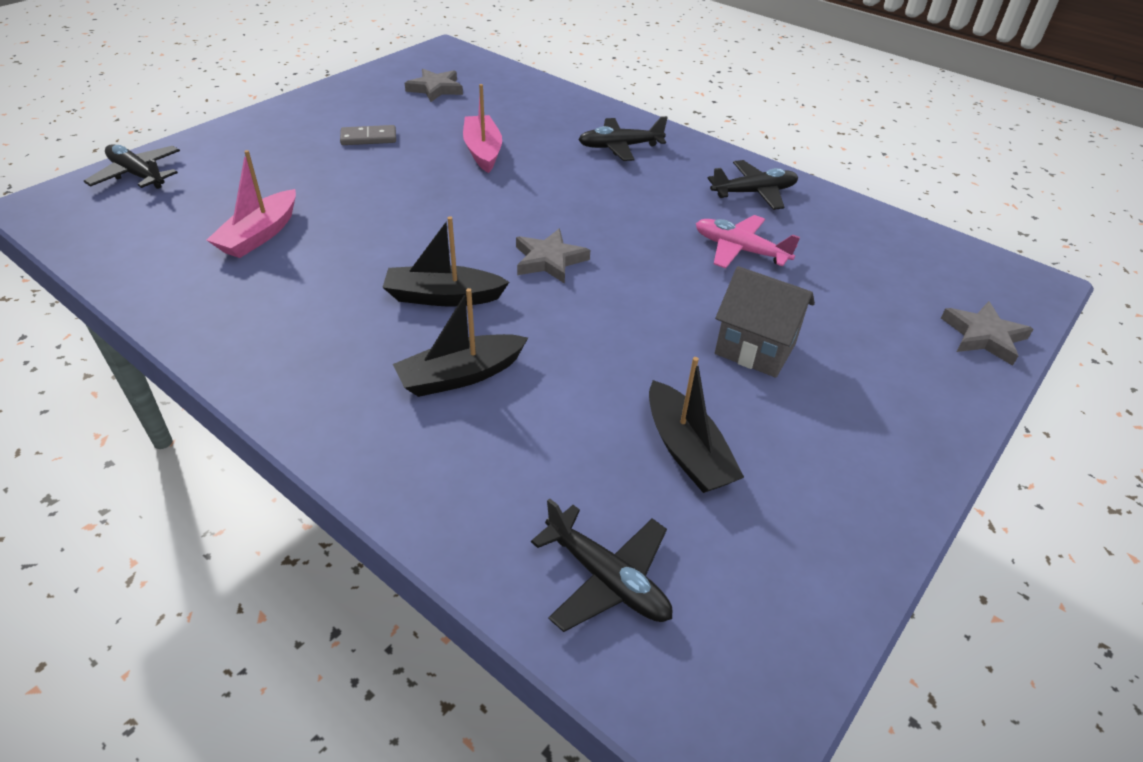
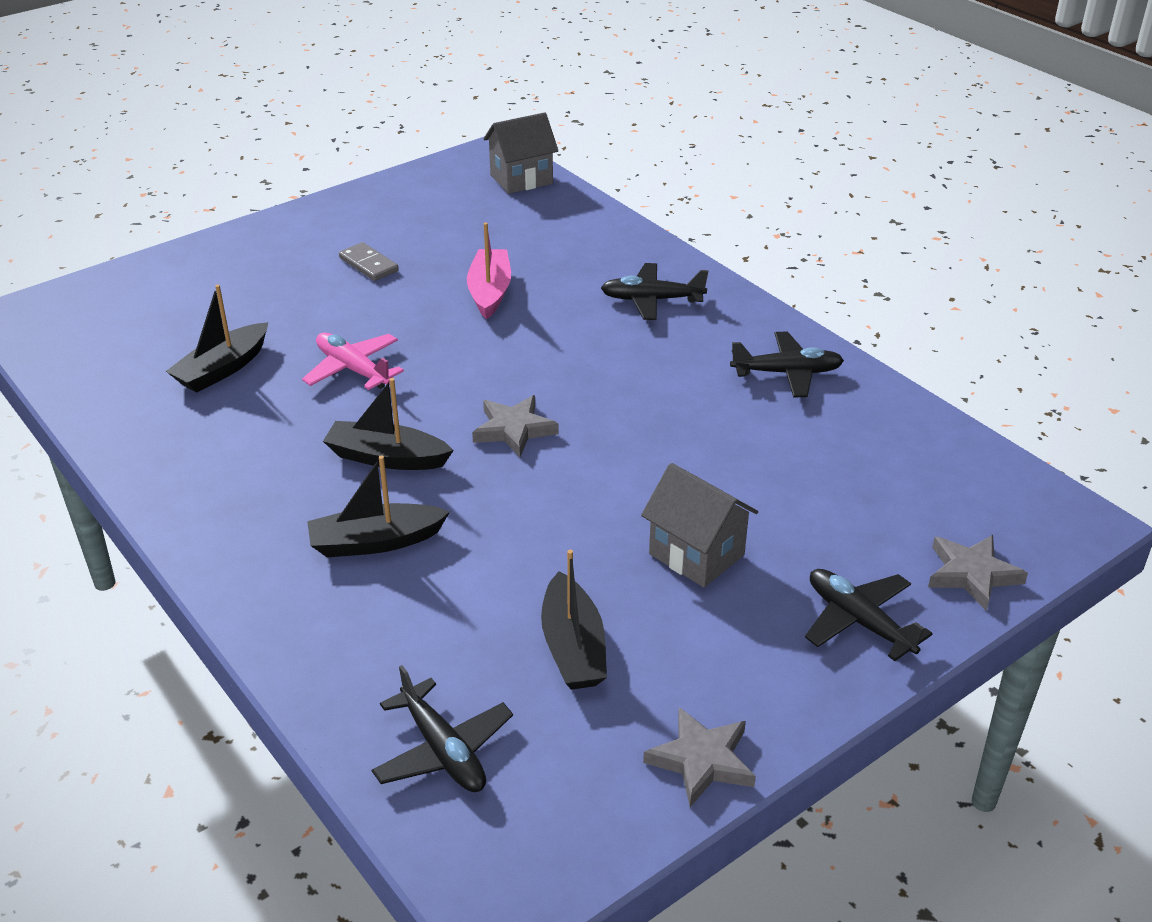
camera: 15 degrees right, 5 degrees down
(137, 175) = (118, 288): black plane -> black plane (859, 621)
(260, 235) = (222, 369): pink boat -> black boat
(368, 138) = (368, 264): grey domino -> grey domino turned 45 degrees clockwise
(435, 89) = (464, 206): grey star -> grey star (701, 760)
(475, 66) = (521, 179): none -> grey house
(740, 250) = (735, 441): pink plane -> pink plane (353, 369)

